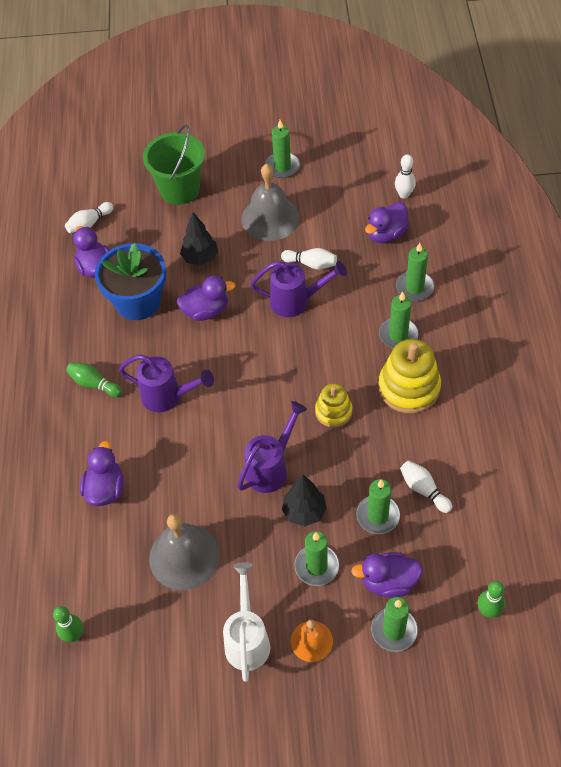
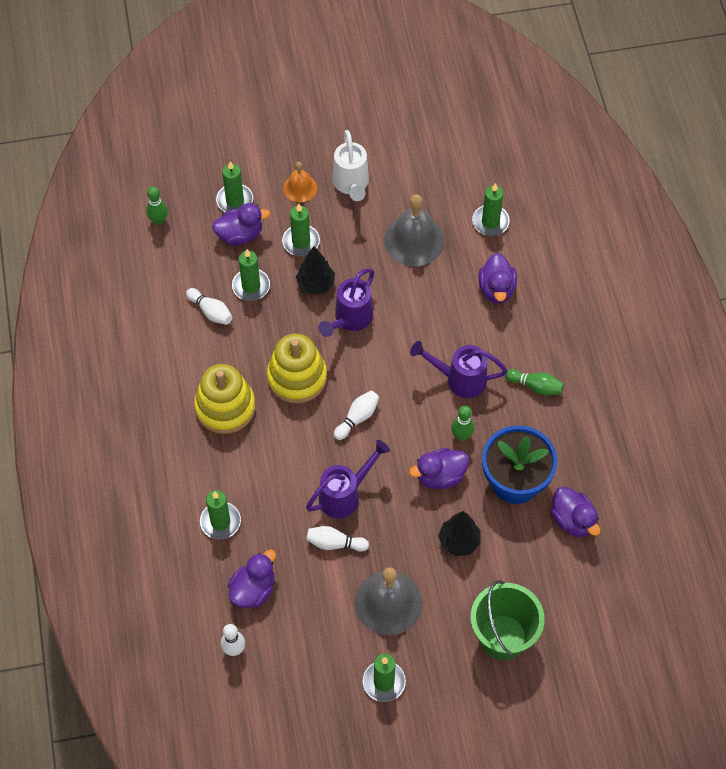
camera: 170 degrees right, 5 degrees up
(74, 635) = (491, 176): green bowling pin -> green bowling pin (461, 435)
(89, 224) = (597, 578): white bowling pin -> white bowling pin (357, 418)
(296, 301) = (345, 495): purple watering can -> purple watering can turned 150 degrees clockwise
(333, 412) = (297, 377): yellow stacking toy -> yellow stacking toy, size x1.68
(398, 335) = (237, 463): green candle -> green candle (490, 222)

